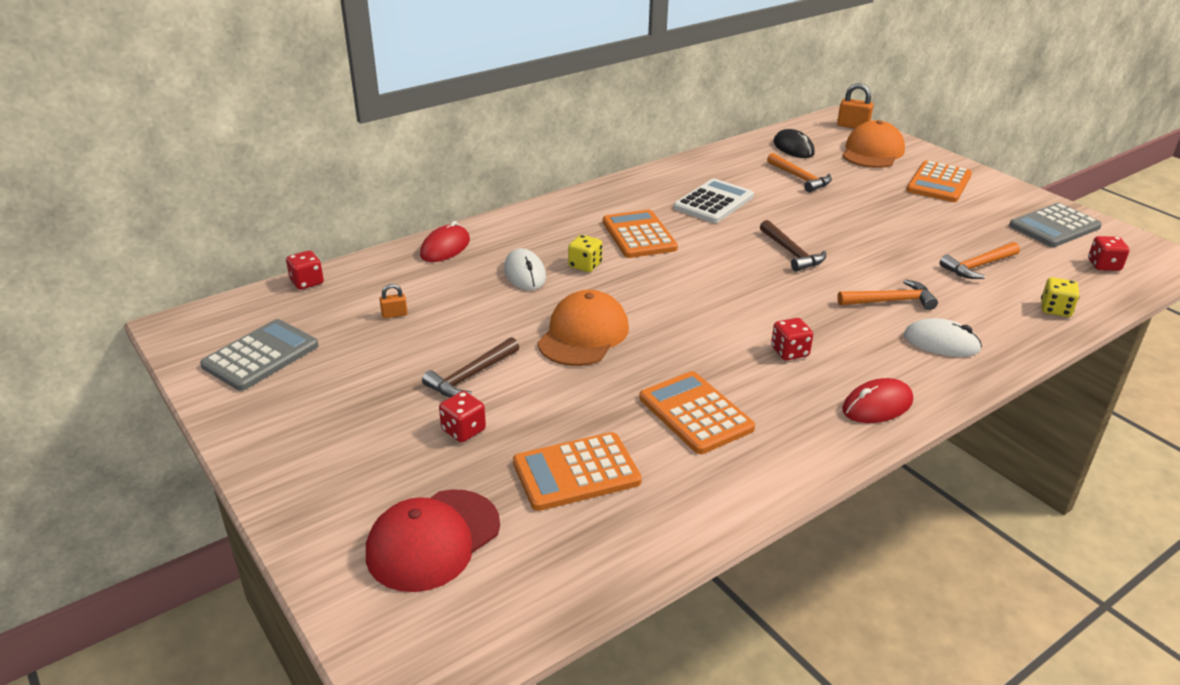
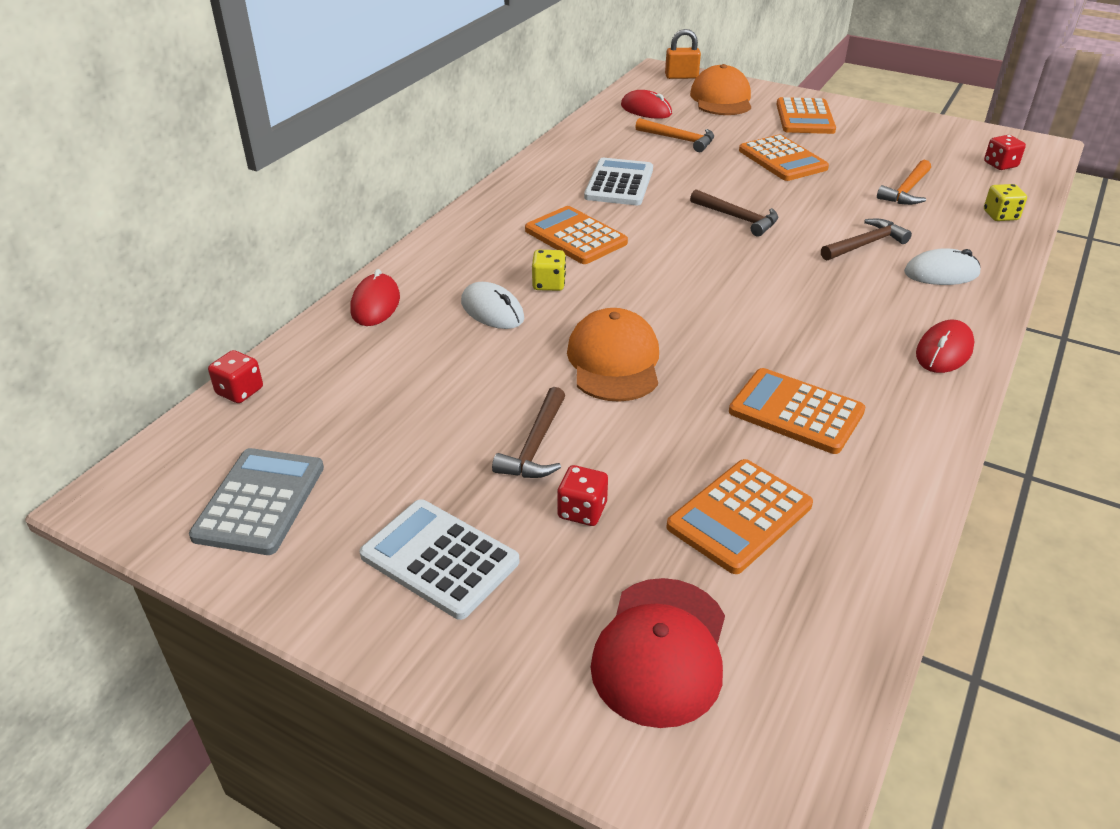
camera: 25 degrees left, 5 degrees up
(340, 429) = (439, 559): none -> white calculator
(394, 314) = (384, 400): orange padlock -> none
(789, 352) = (824, 321): red dice -> none
(793, 148) = (646, 110): black mouse -> red mouse
(881, 214) = (782, 159): none -> orange calculator
(890, 301) = (865, 244): orange hammer -> brown hammer
(1054, 226) = (932, 138): grey calculator -> none

